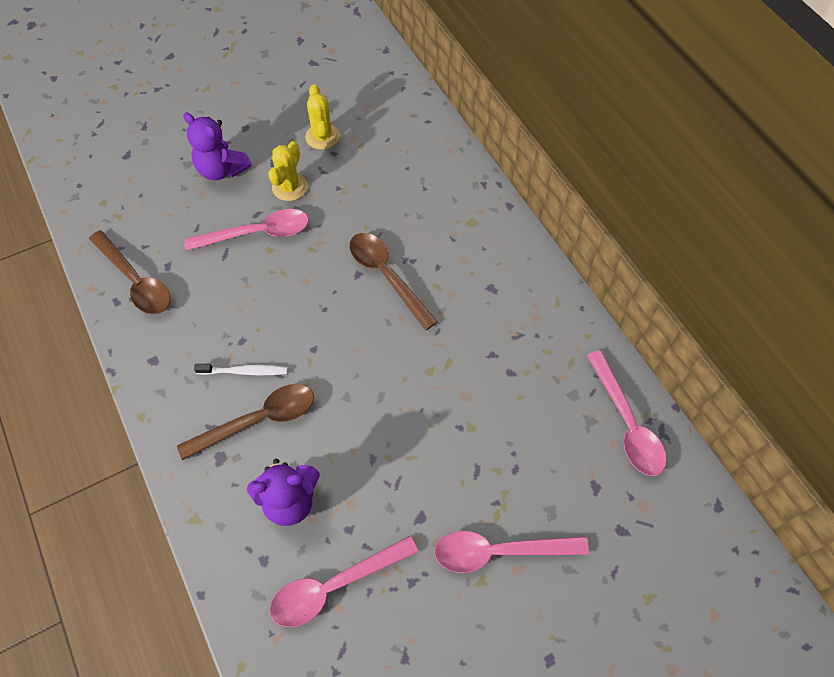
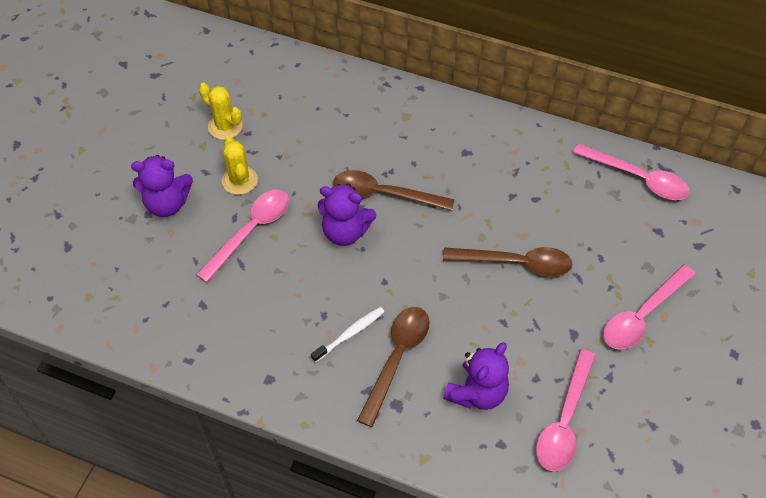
camera: 40 degrees left, 5 degrees down
(135, 281) = (188, 334): brown spoon -> brown spoon (516, 263)
(325, 285) = (345, 232): none -> purple teddy bear

